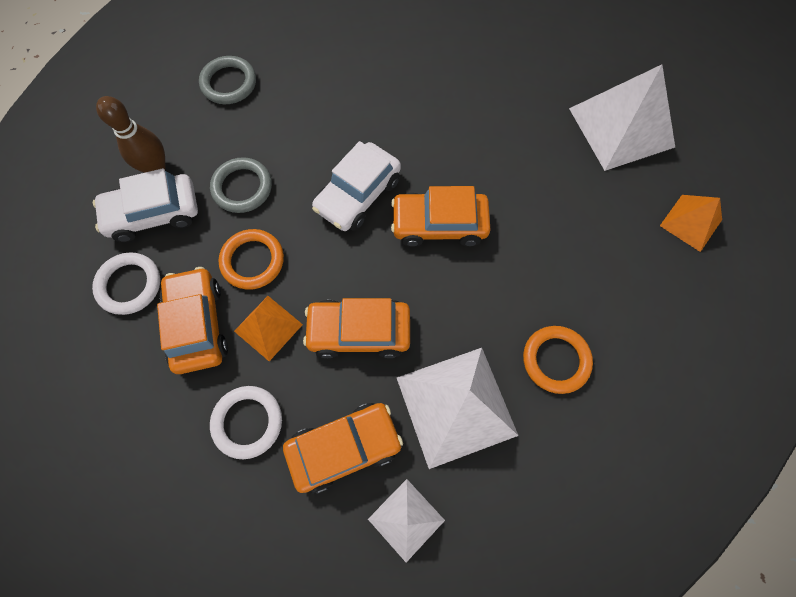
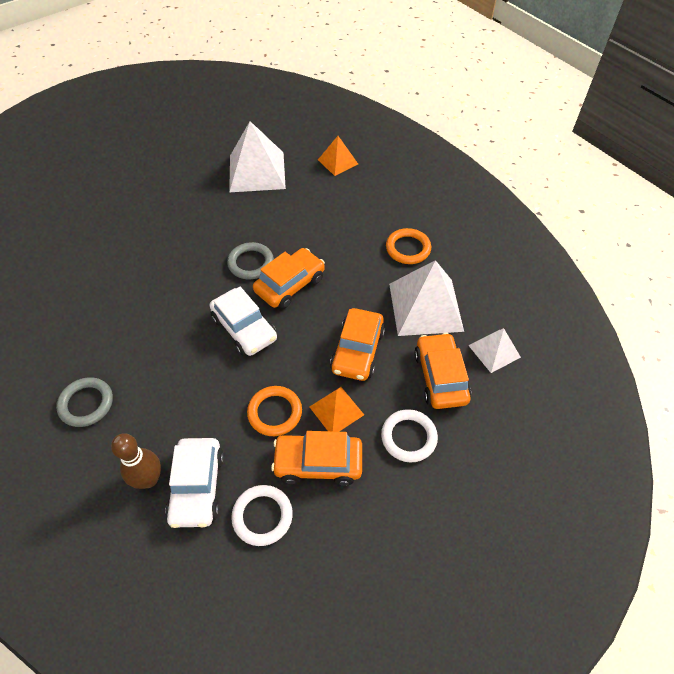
camera: 75 degrees left, 15 degrees down
(242, 187) = (202, 409): grey ring -> grey ring (251, 263)
(439, 224) = (290, 284): orange car -> orange car turned 150 degrees counterclockwise

